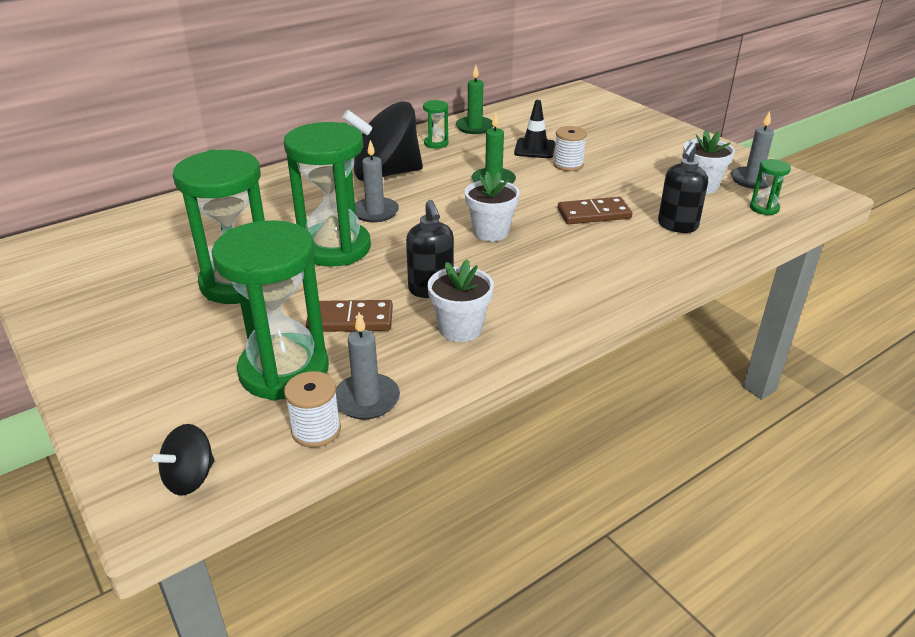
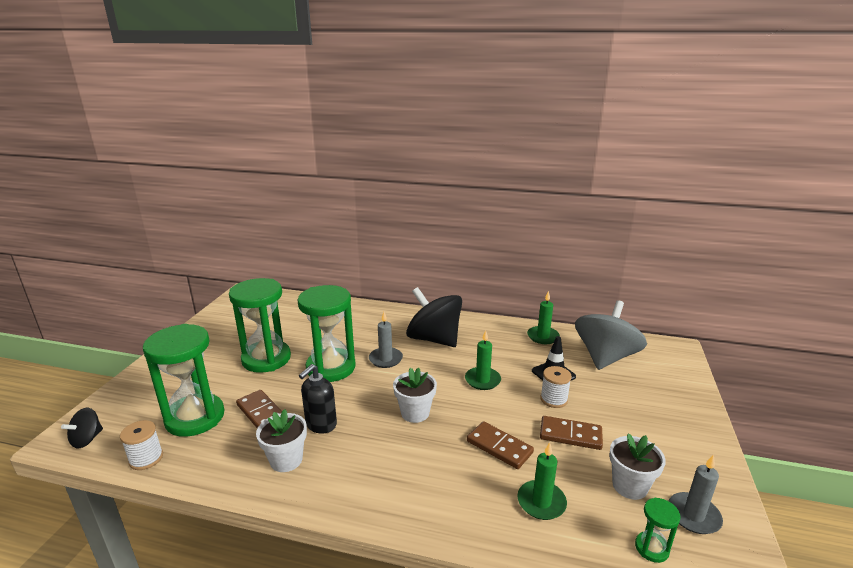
camera: 50 degrees right, 10 degrees down
(190, 478) = (87, 439): black spinning top -> black spinning top turned 60 degrees counterclockwise
(367, 399) = (185, 461): grey candle -> none
(436, 143) = (498, 335): green hourglass -> none
(547, 119) = (605, 357): none -> grey spinning top
(620, 180) = (570, 435): none -> brown domino
(677, 226) = (541, 502): black soap dispenser -> green candle

